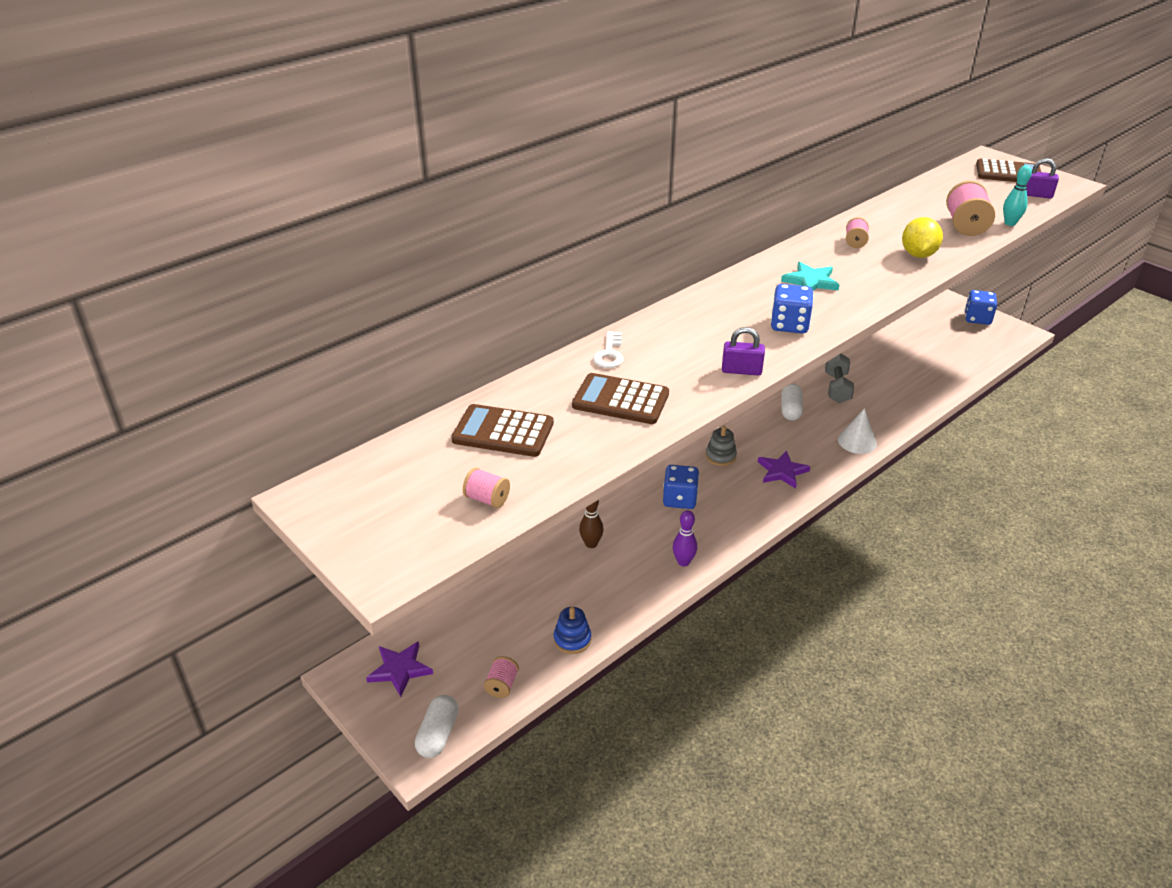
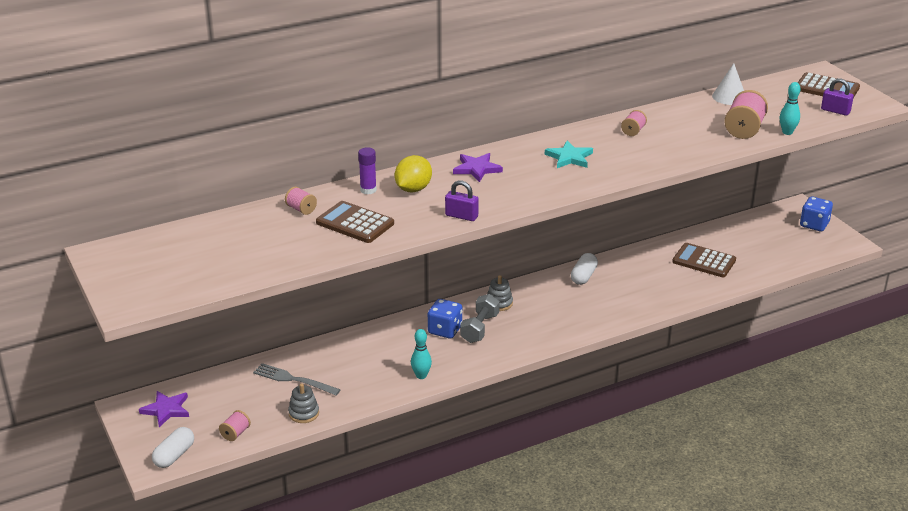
camera: 15 degrees right, 5 degrees down
(487, 499) = (219, 273): pink spool -> pink spool (301, 209)
(503, 432) = (256, 232): brown calculator -> brown calculator (704, 261)
(537, 596) = (293, 379): none -> grey fork
(572, 639) = (304, 413): blue stacking toy -> grey stacking toy
(591, 544) = (354, 350): brown bowling pin -> none
(609, 354) = (368, 190): white key -> purple glue stick
(683, 562) = (421, 376): purple bowling pin -> turquoise bowling pin
(782, 471) = (545, 323): purple star -> purple star (477, 169)
(789, 325) = (525, 188): blue dice -> none
(837, 388) = (637, 264): grey dumbbell -> grey dumbbell (479, 328)
(857, 441) = (627, 310): white cone -> white cone (729, 97)
(918, 255) = (680, 148): yellow lemon -> yellow lemon (413, 189)

